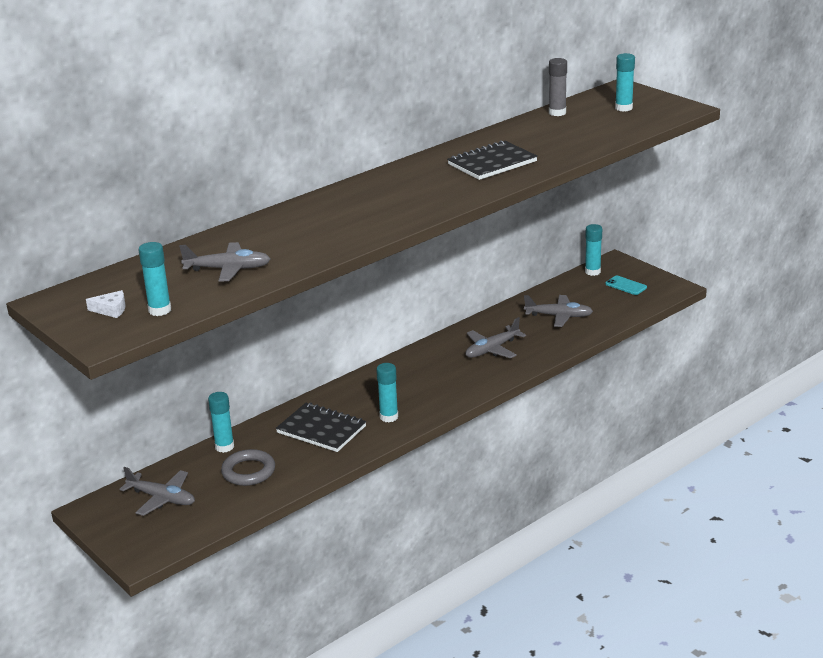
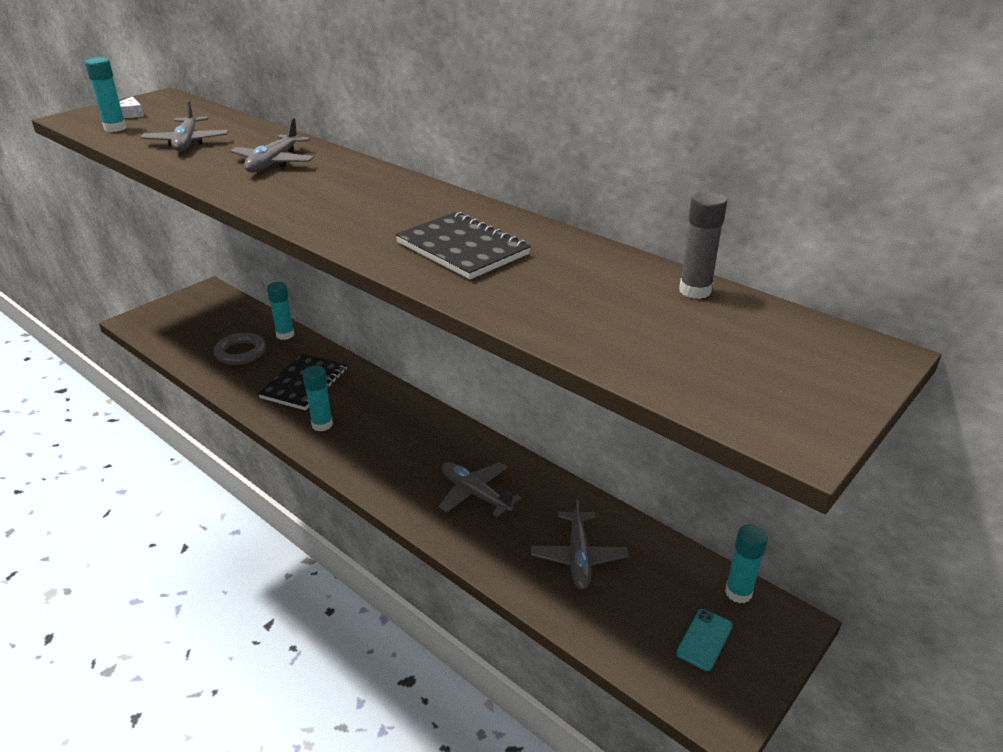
camera: 80 degrees right, 5 degrees up
(162, 498) = (212, 317): grey plane -> grey plane (273, 163)
(623, 108) = (754, 356): turquoise glue stick -> none

